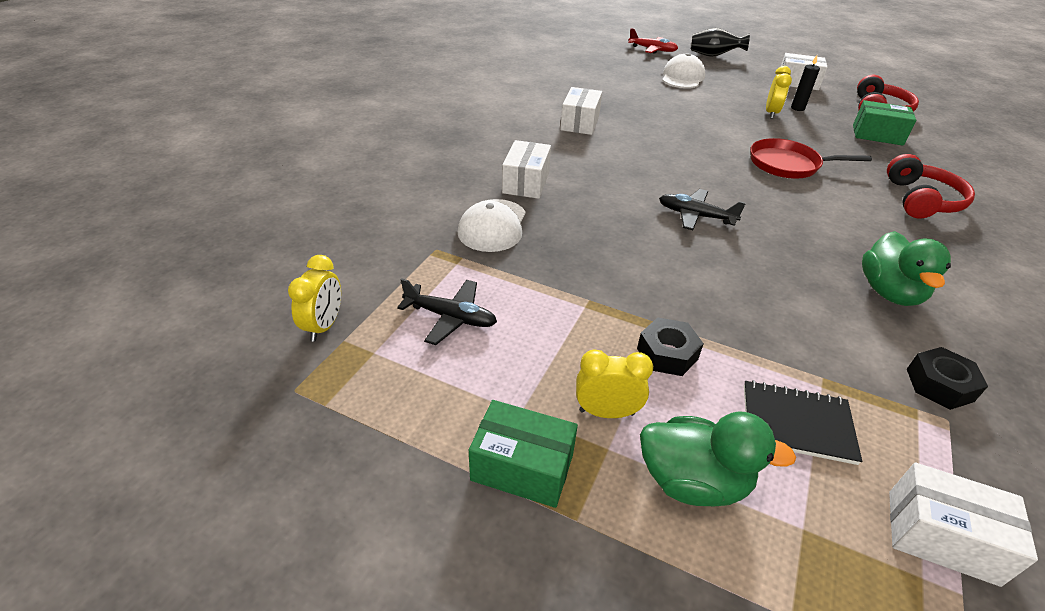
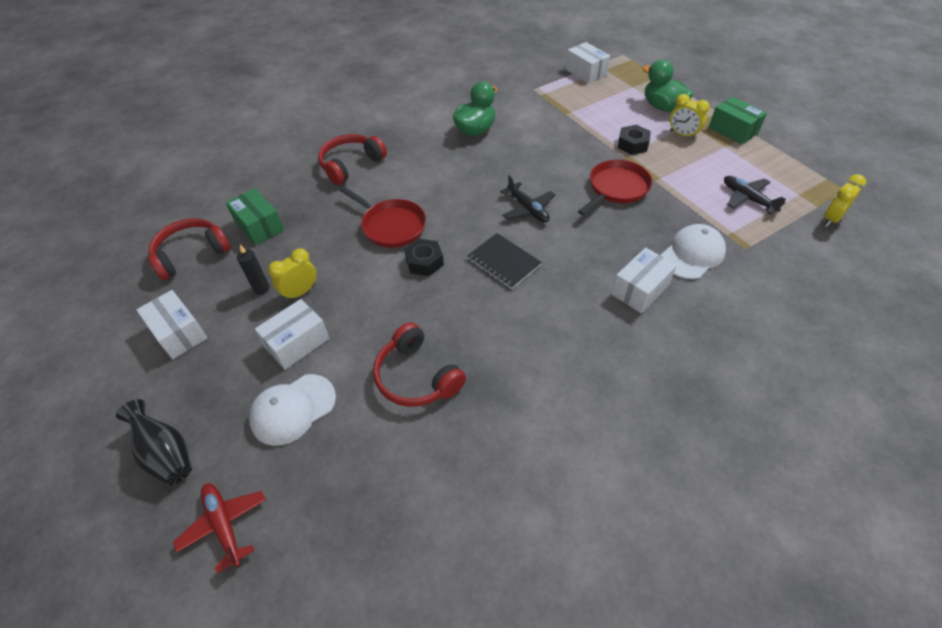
camera: 145 degrees left, 10 degrees up
(580, 123) = (522, 360): white box -> white box (297, 343)
(628, 272) = (616, 188): none -> red pan
(636, 101) = (416, 376): none -> red headphones
(797, 423) = (599, 107): black notebook -> black notebook (503, 262)
(939, 385) = (517, 97): black nut -> black nut (424, 262)

